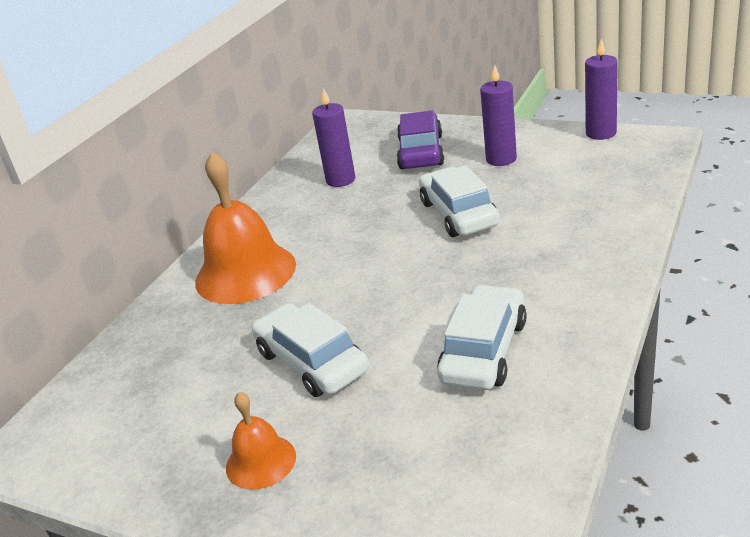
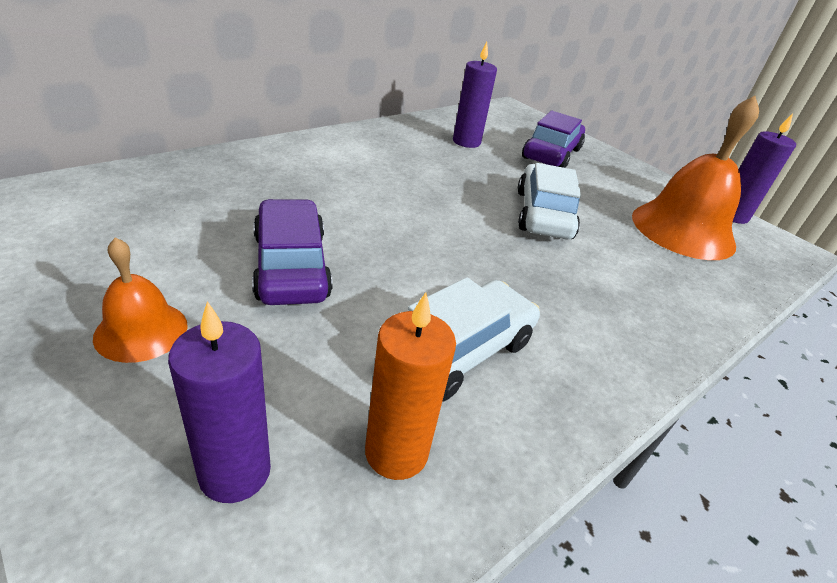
camera: 15 degrees right, 5 degrees up
(245, 273) = (321, 167): orange bell -> orange bell (683, 230)
(312, 362) = (291, 266): white car -> purple car
(499, 429) = (396, 452): none -> orange candle
(501, 159) = (618, 191): purple candle -> purple candle (235, 472)

